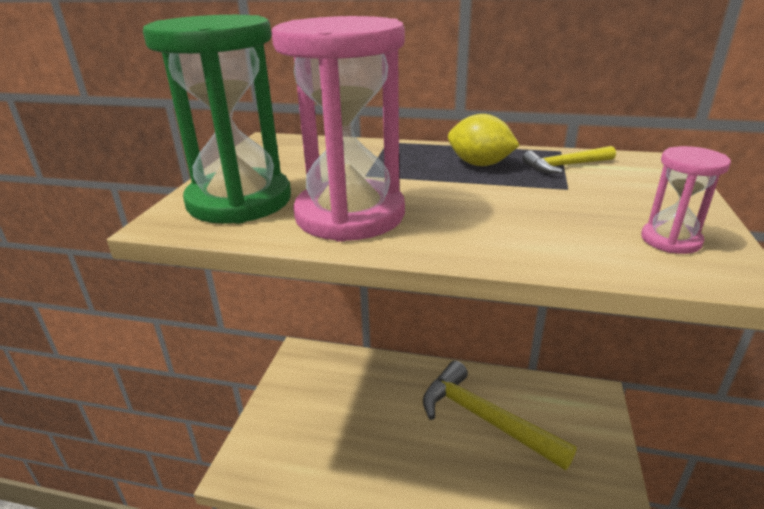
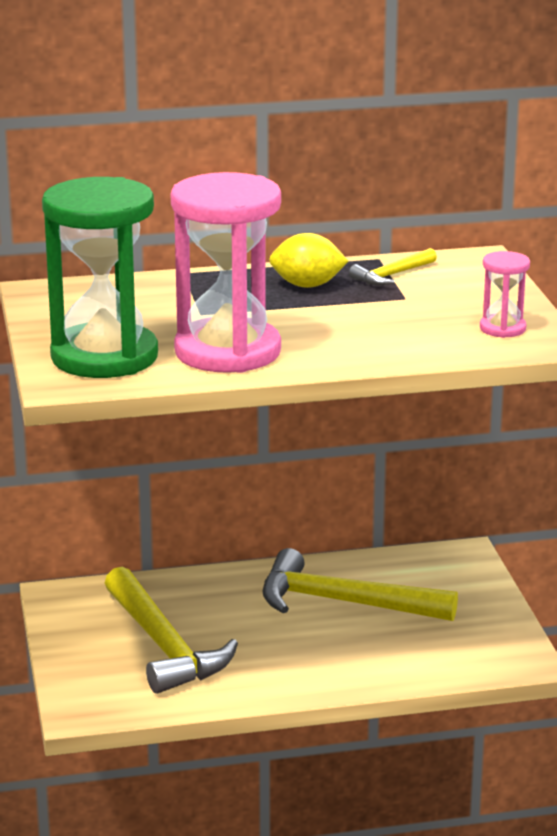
camera: 25 degrees left, 5 degrees down
(334, 422) = (164, 646): none -> yellow hammer

